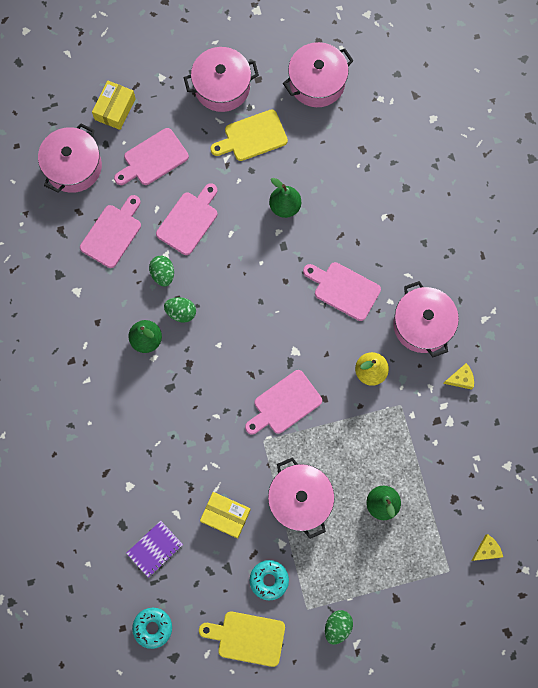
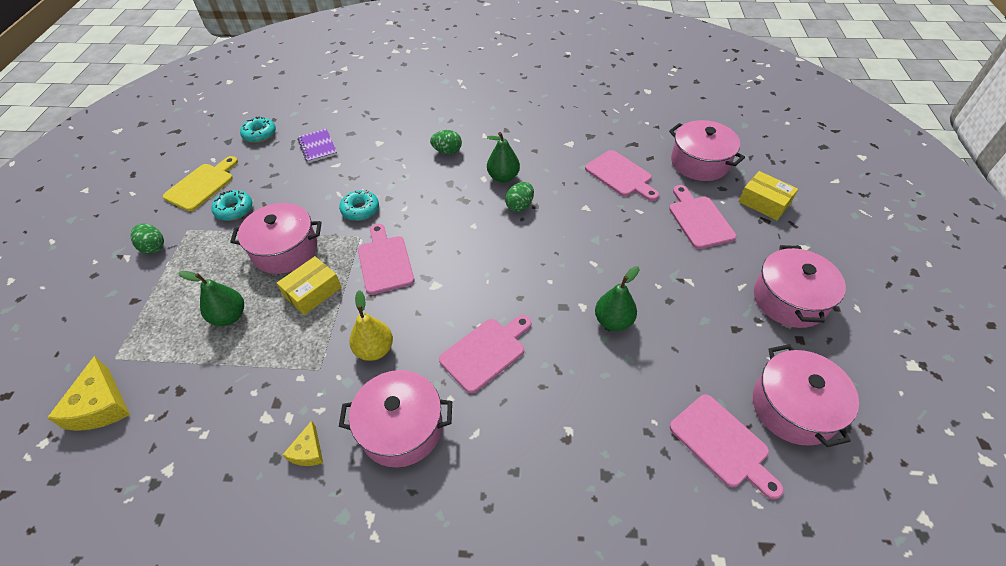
camera: 110 degrees right, 25 degrees down
(163, 274) = (565, 201): green egg -> green egg (447, 151)
(189, 221) = (618, 232): pink cutting board -> pink cutting board (722, 444)
(225, 516) = (311, 194): yellow box -> yellow box (312, 292)
(231, 456) = (360, 210): none -> turquoise donut
(252, 136) = (715, 312): yellow cutting board -> none
(486, 550) = (100, 406): yellow cheese -> yellow cheese, size x1.78

